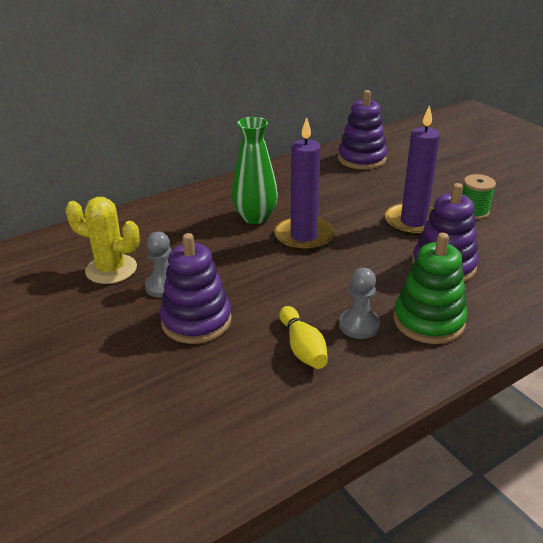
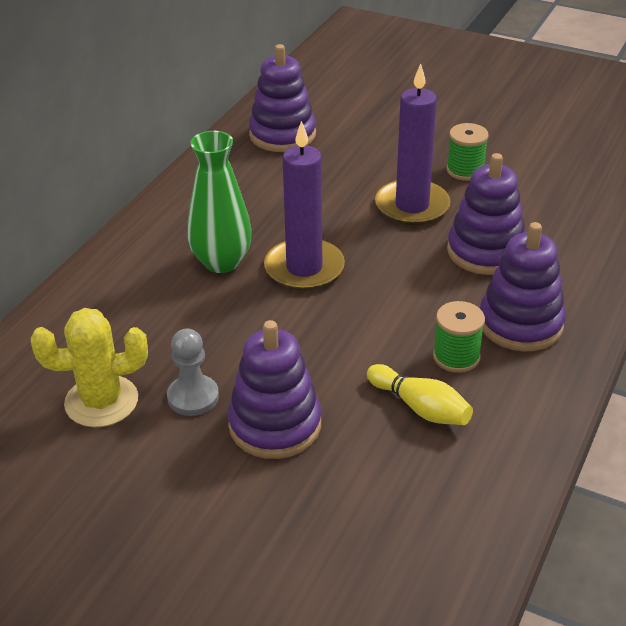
camera: 30 degrees left, 5 degrees up
(359, 325) = (456, 357): grey pawn -> green spool
(428, 321) = (520, 324): green stacking toy -> purple stacking toy

